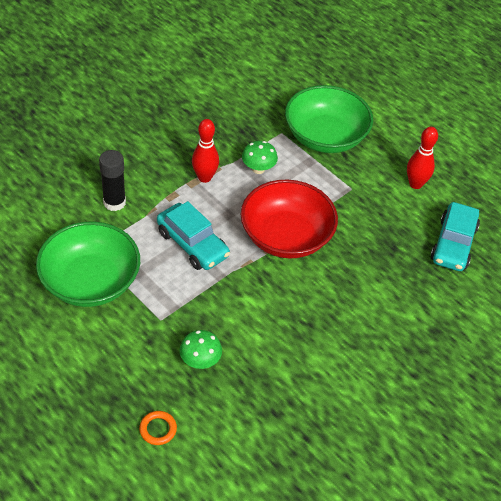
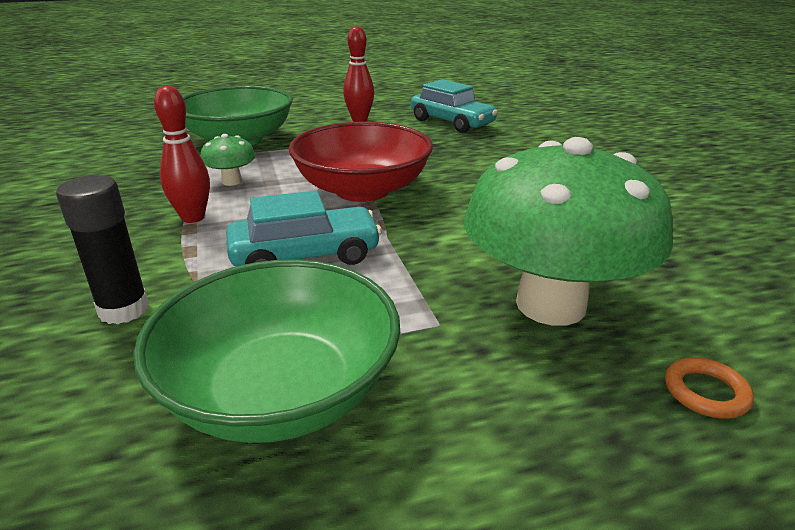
camera: 60 degrees left, 20 degrees down
(200, 361) = (551, 304): green mushroom -> green mushroom, size x2.39

